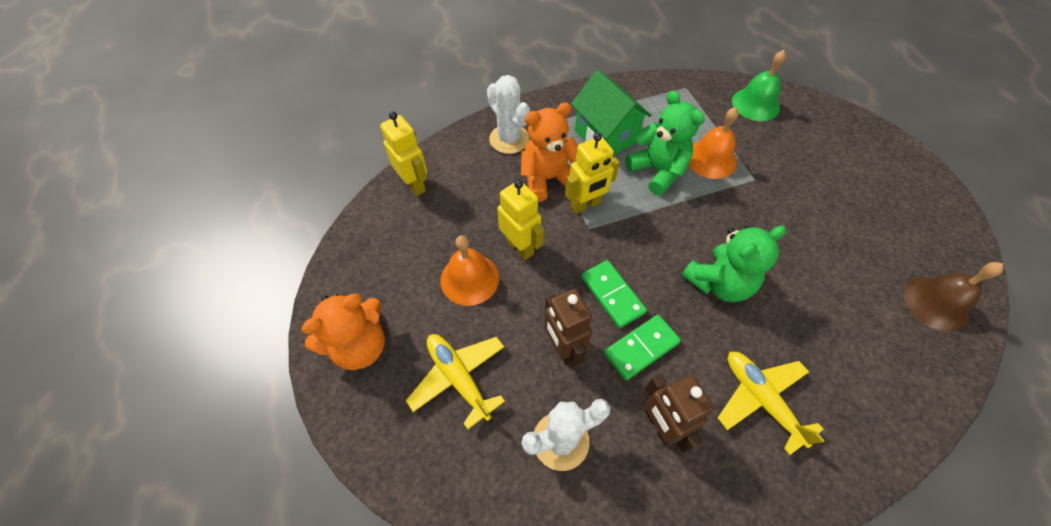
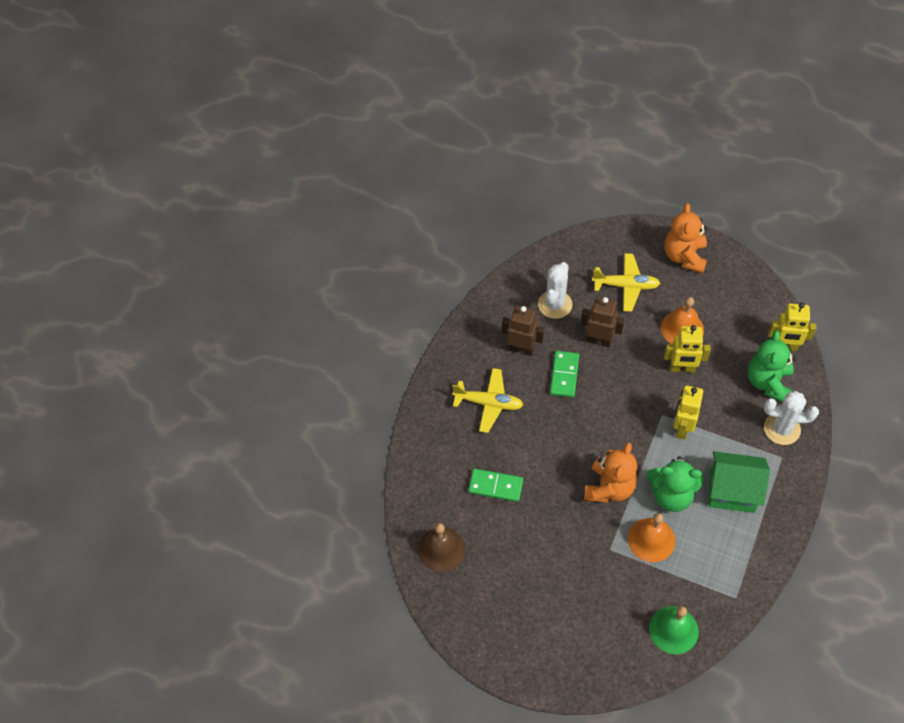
camera: 135 degrees right, 0 degrees up
(548, 179) = (723, 424): orange teddy bear -> orange teddy bear (609, 488)
(612, 295) = (606, 388): green domino -> green domino (495, 486)
(719, 283) = (562, 448): green teddy bear -> green teddy bear (768, 382)

